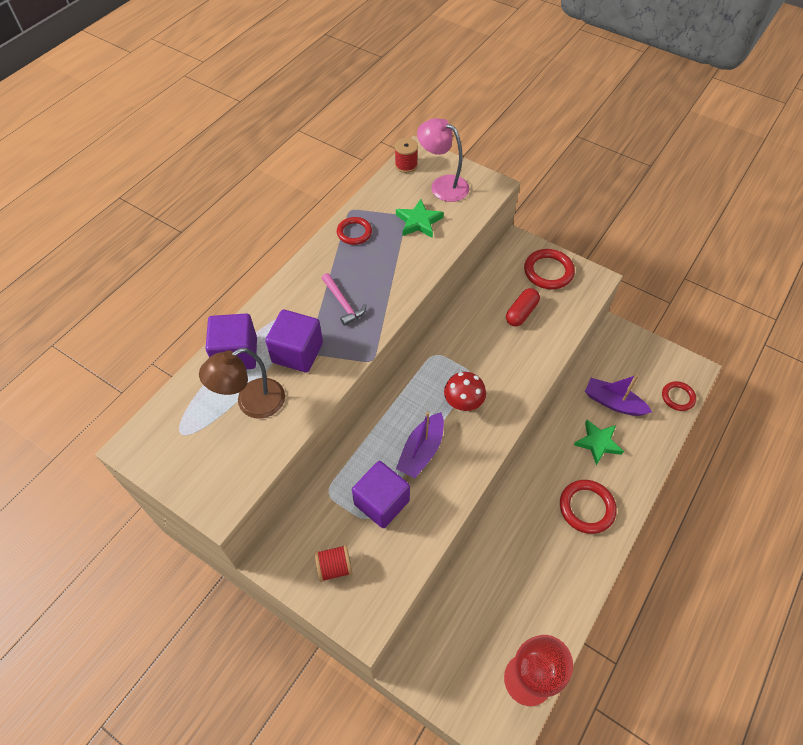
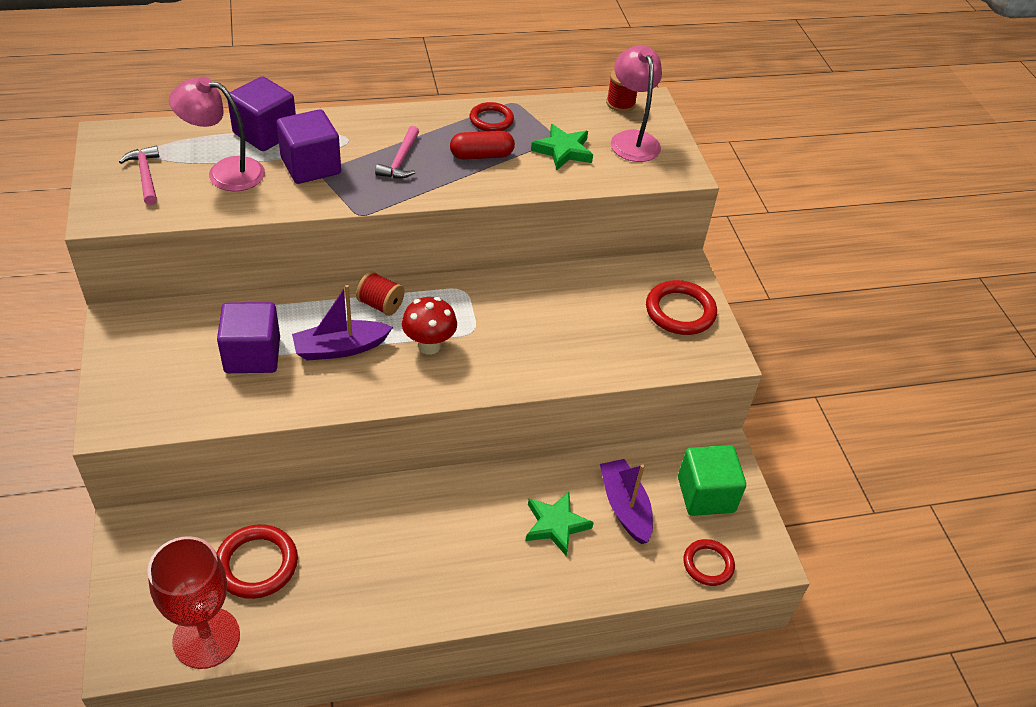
camera: 40 degrees right, 10 degrees down
(204, 452) = (145, 175): none -> pink hammer
(251, 403) = (225, 172): brown lamp -> pink lamp
(334, 567) = (150, 365): red spool -> red spool (380, 305)
(521, 313) = (597, 322): red capsule -> red capsule (481, 155)
(586, 508) = (462, 565): red ring -> red ring (256, 564)
(635, 362) = (705, 494): none -> green cube

